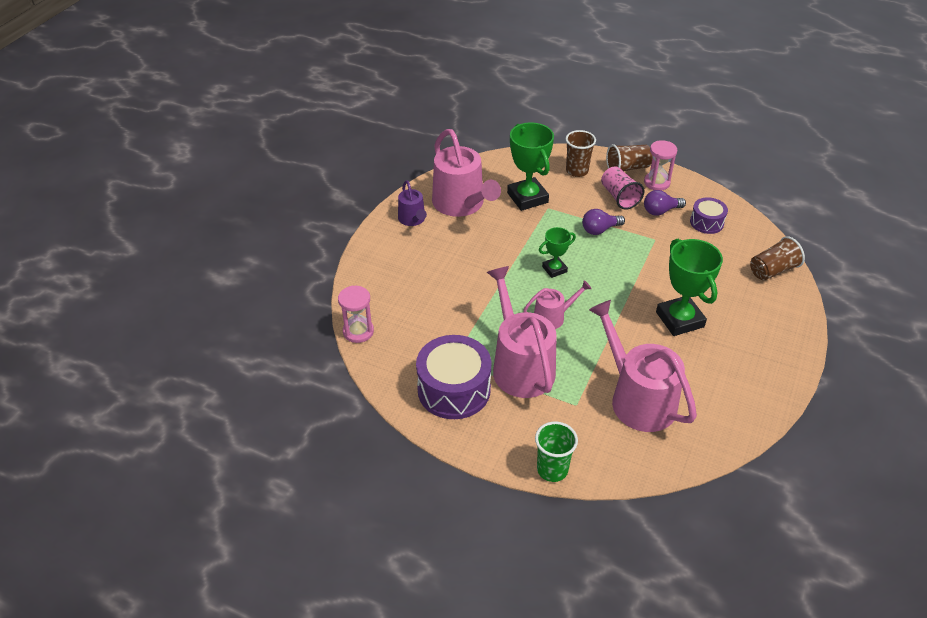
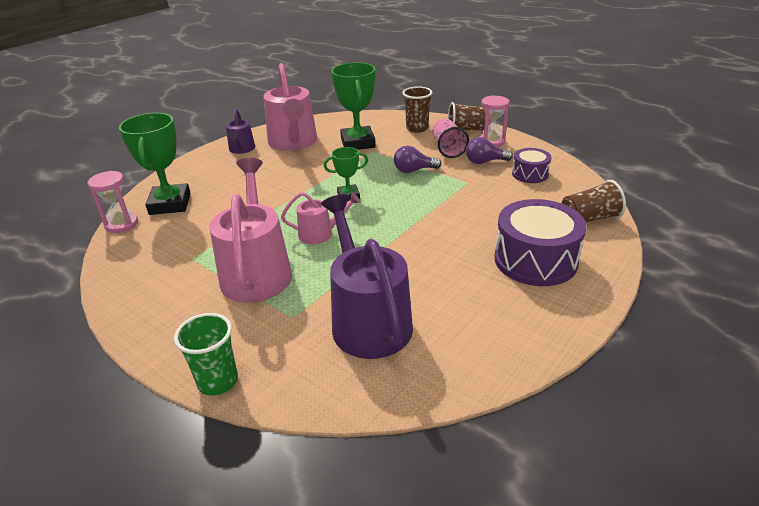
camera: 15 degrees right, 10 degrees down
(454, 389) = (171, 284): purple drum -> purple drum (535, 260)
(638, 399) = (368, 320): pink watering can -> purple watering can
(679, 319) = (459, 251): green trophy -> green trophy (170, 204)

